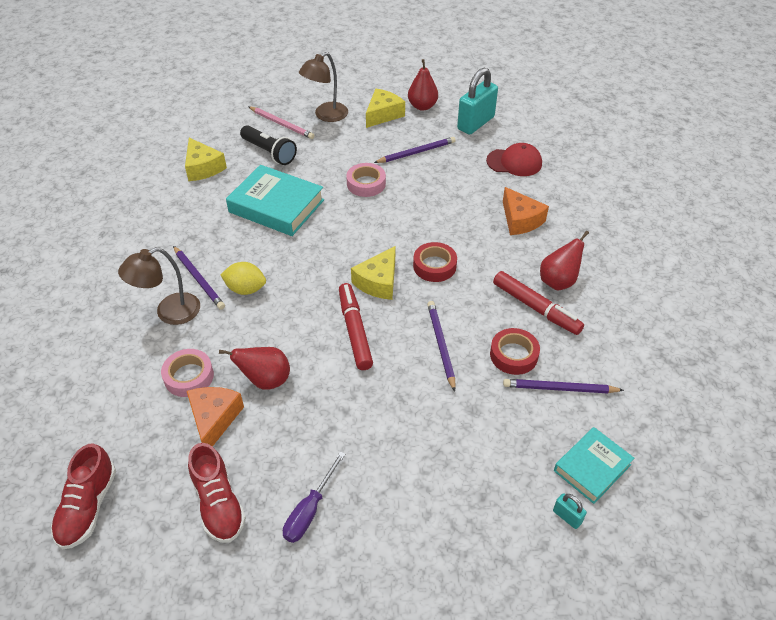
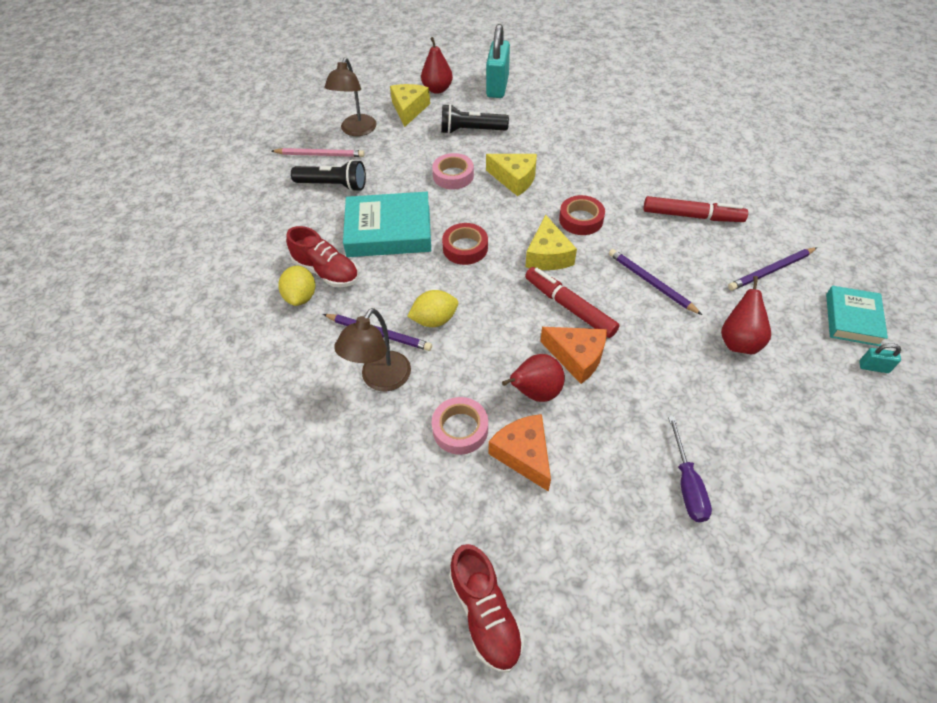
camera: 30 degrees left, 5 degrees up
(172, 226) = (301, 297): none -> yellow lemon
(203, 168) = (278, 227): yellow cheese -> yellow cheese (514, 179)
(219, 503) = (605, 528): red shoe -> red shoe (326, 271)
(416, 152) = (471, 130): purple pencil -> black flashlight
(513, 355) = (713, 262): red tape -> red tape (465, 248)
(514, 162) = (560, 106): red cap -> none
(520, 220) = (611, 151): orange cheese -> orange cheese (577, 357)
(558, 281) = (687, 187): red pear -> red pear (738, 341)

